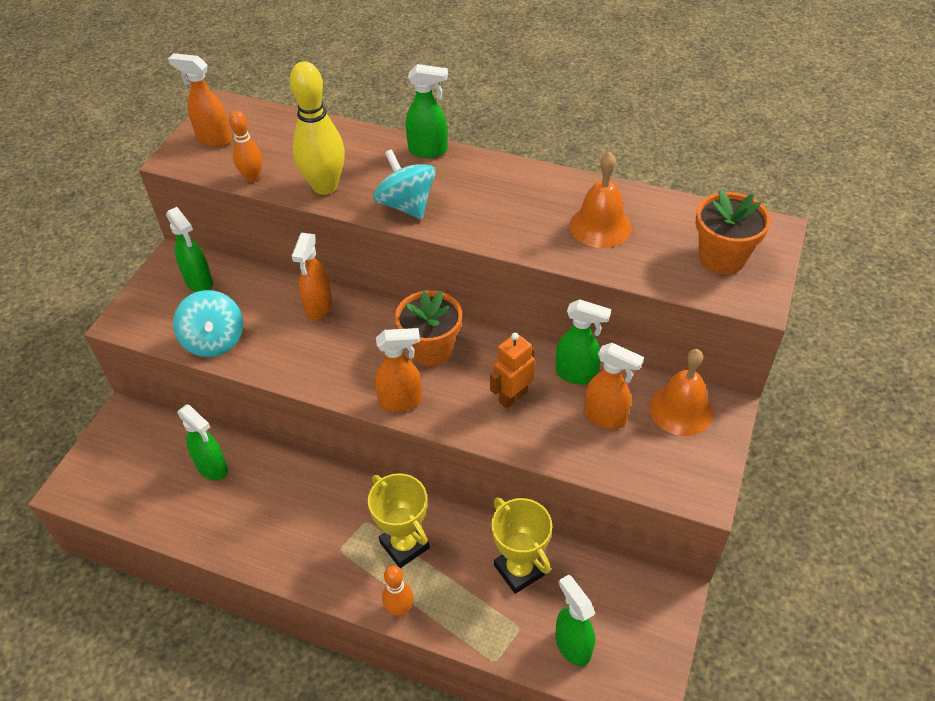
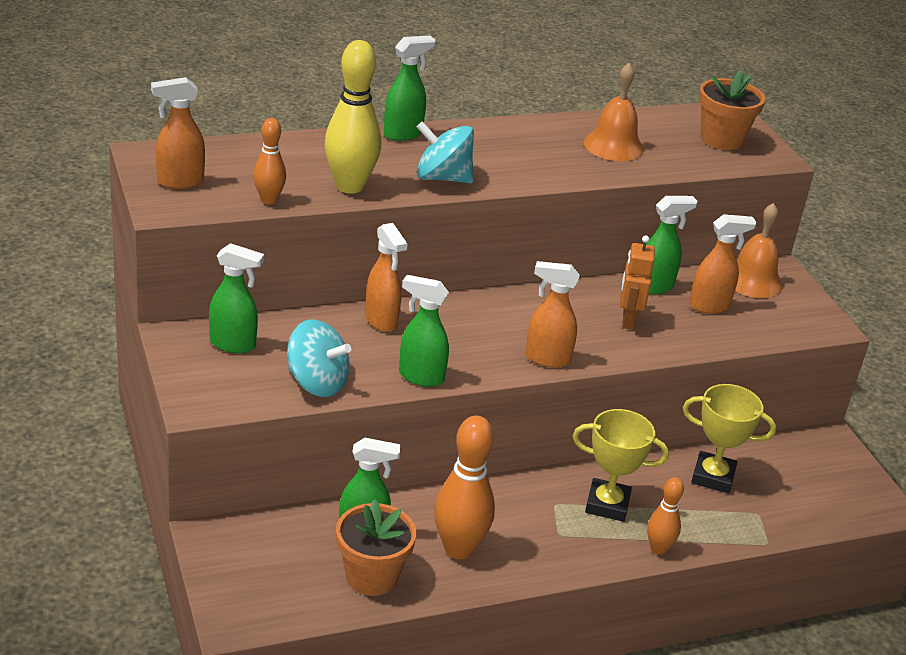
camera: 45 degrees left, 15 degrees down
(258, 519) = (459, 549): none -> orange bowling pin
(401, 401) = (546, 359): orange spray bottle -> orange spray bottle turned 120 degrees counterclockwise
(431, 349) = (521, 313): orange flower pot -> orange flower pot (371, 576)
(572, 645) = (805, 504): green spray bottle -> green spray bottle (420, 377)

